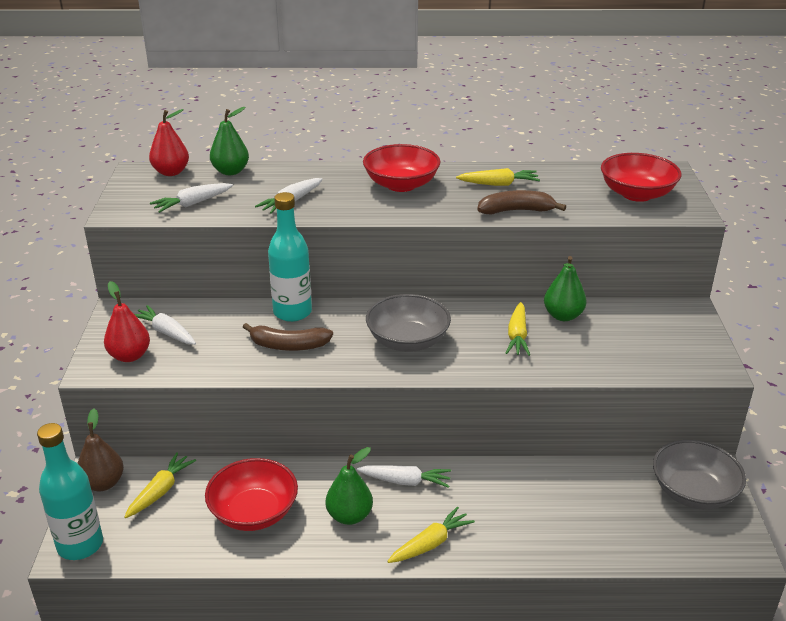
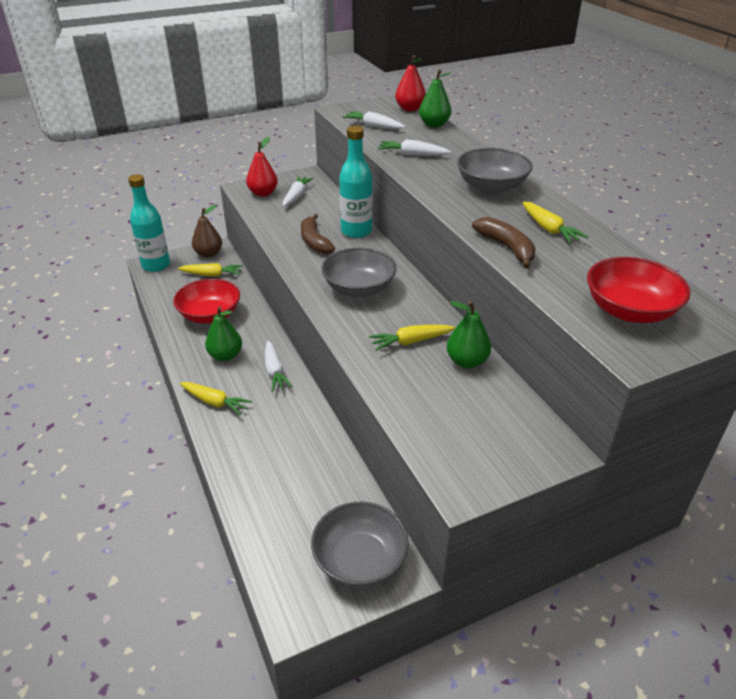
camera: 65 degrees right, 5 degrees up
(401, 184) = (491, 187): red bowl -> grey bowl

